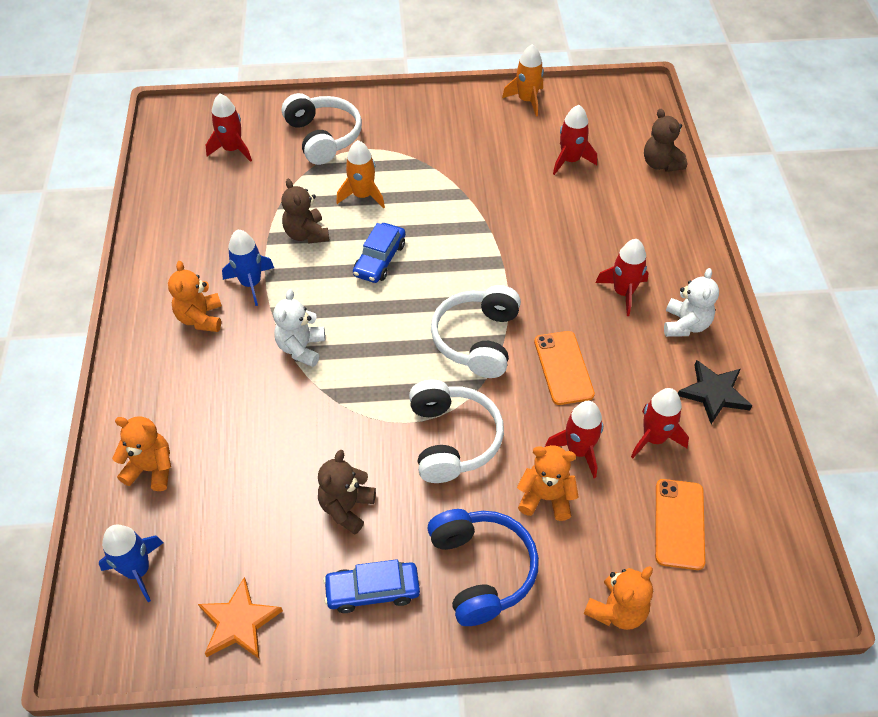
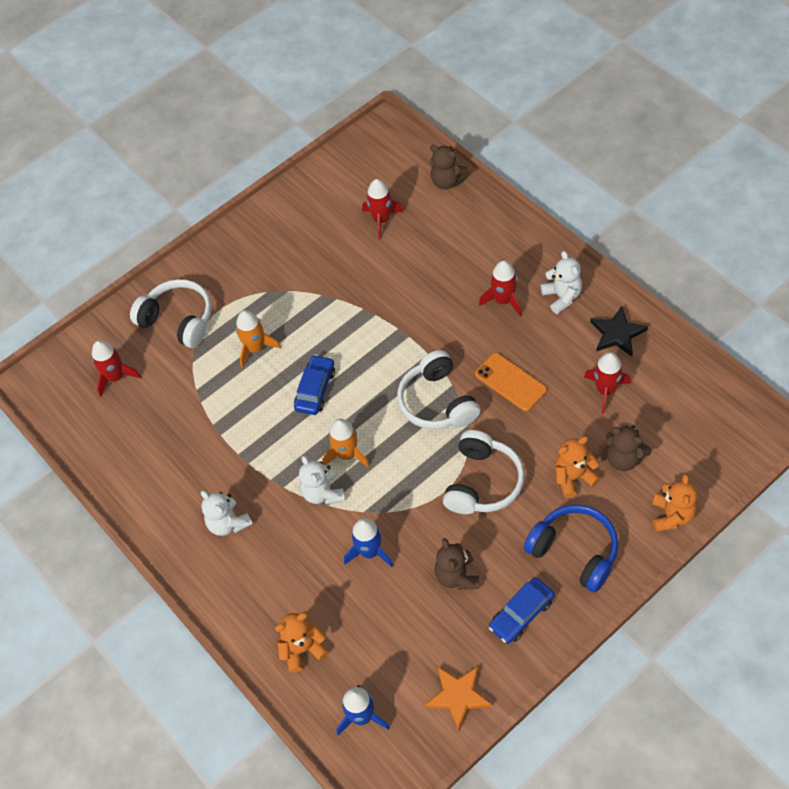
camera: 30 degrees left, 5 degrees up
(200, 318) = (228, 523): orange teddy bear -> white teddy bear
(251, 283) = (239, 472): blue rocket -> blue rocket (369, 552)
(306, 234) = (243, 406): brown teddy bear -> brown teddy bear (624, 458)
(379, 259) = (315, 389): blue car -> blue car turned 150 degrees counterclockwise
(452, 439) = (483, 482): white headphones -> white headphones turned 60 degrees clockwise
(527, 100) = (306, 189): orange rocket -> orange rocket (347, 454)
(578, 450) = (567, 432): red rocket -> none
(679, 524) = (664, 435): orange phone -> none

